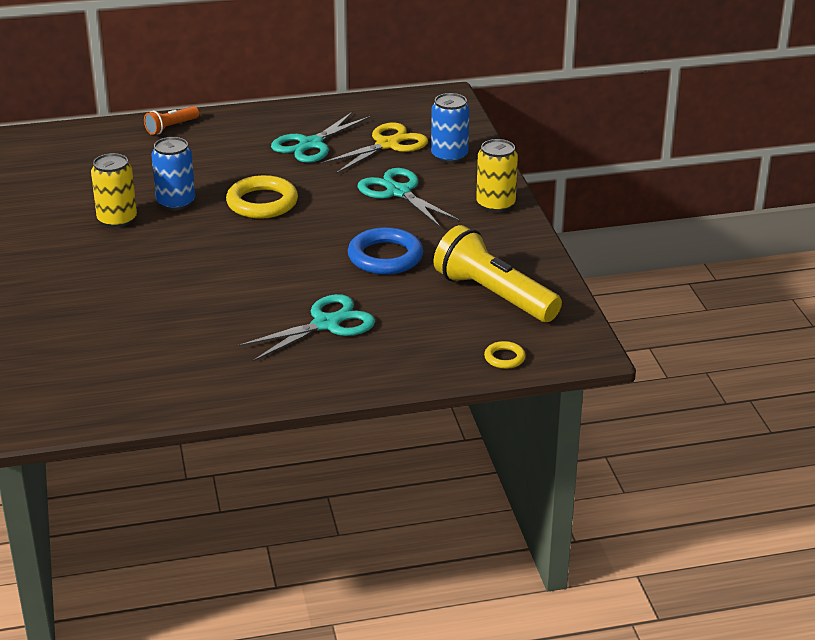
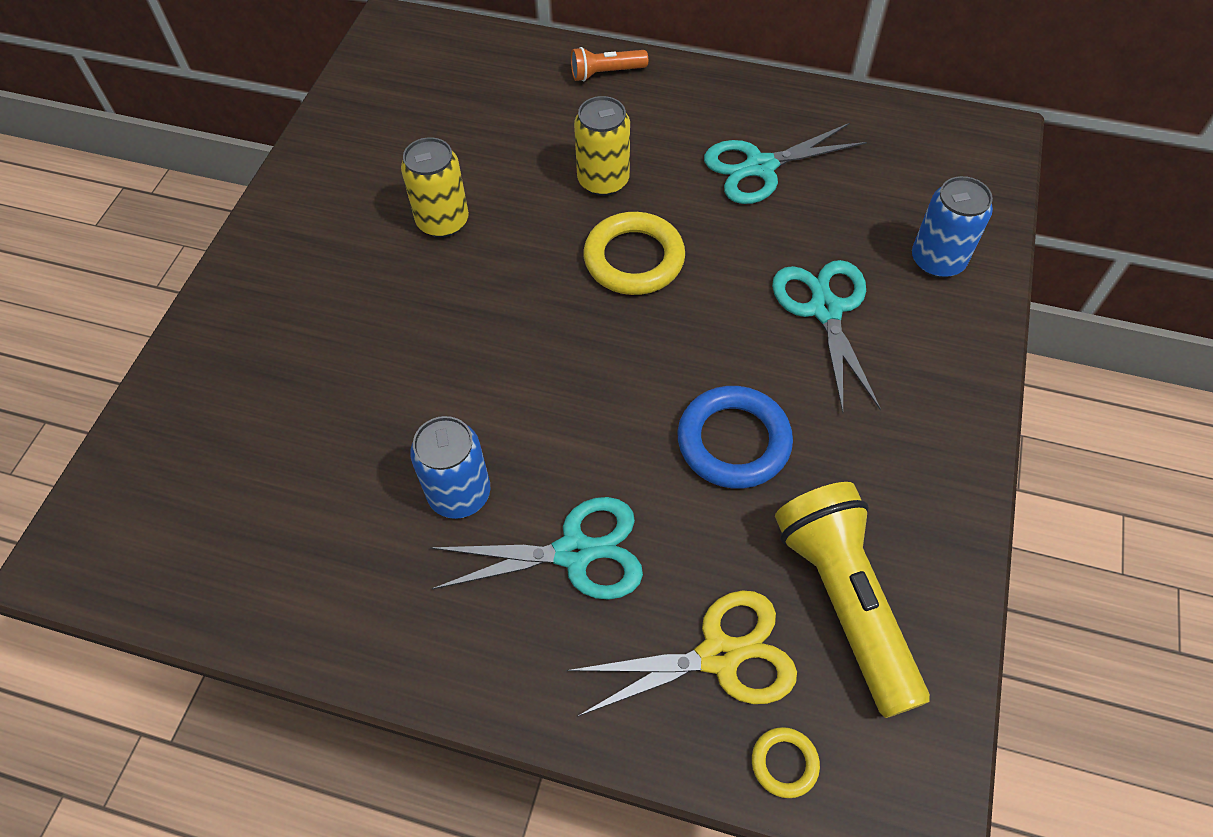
camera: 30 degrees right, 25 degrees up
(176, 202) = (529, 216): blue can -> blue can (459, 493)
(387, 145) = (862, 205): yellow scissors -> yellow scissors (719, 655)
(495, 204) = (952, 393): yellow can -> yellow can (603, 180)

